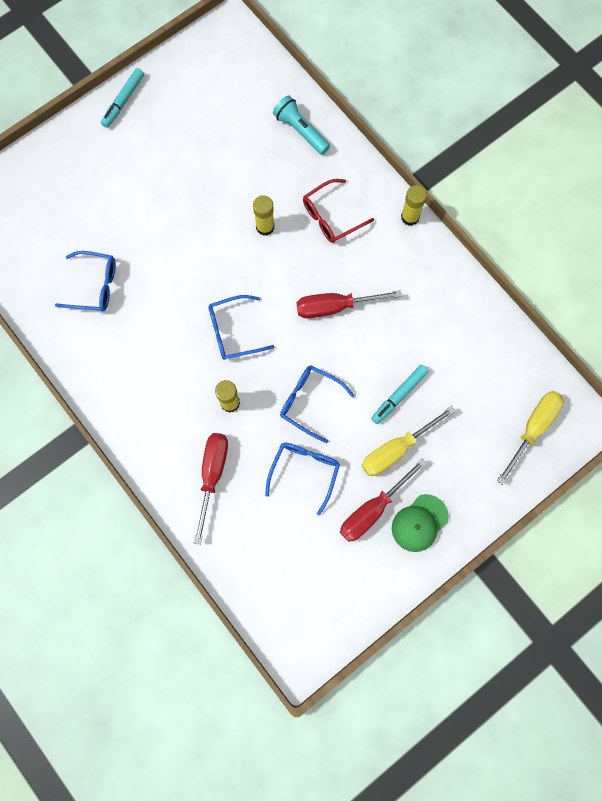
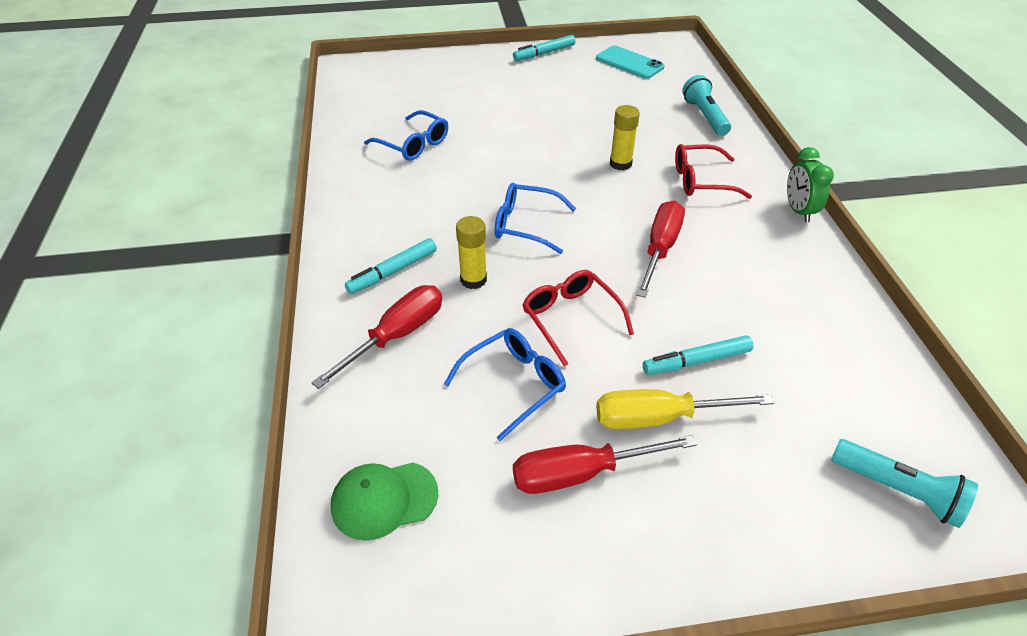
camera: 30 degrees right, 30 degrees down
(172, 425) = (393, 272): none -> turquoise marker
(205, 80) = (629, 63): none -> turquoise phone
(309, 402) = (570, 318): blue glasses -> red glasses
(335, 307) = (660, 248): red screwdriver -> red screwdriver turned 90 degrees clockwise
(410, 217) = (798, 211): yellow glue stick -> green clock
(419, 523) = (644, 527): green cap -> green cap (384, 500)
(533, 428) = (898, 490): yellow screwdriver -> turquoise flashlight

